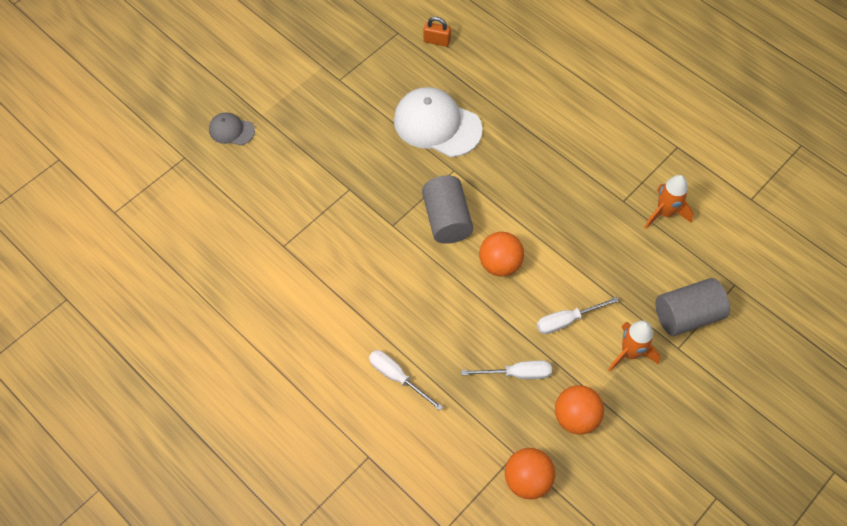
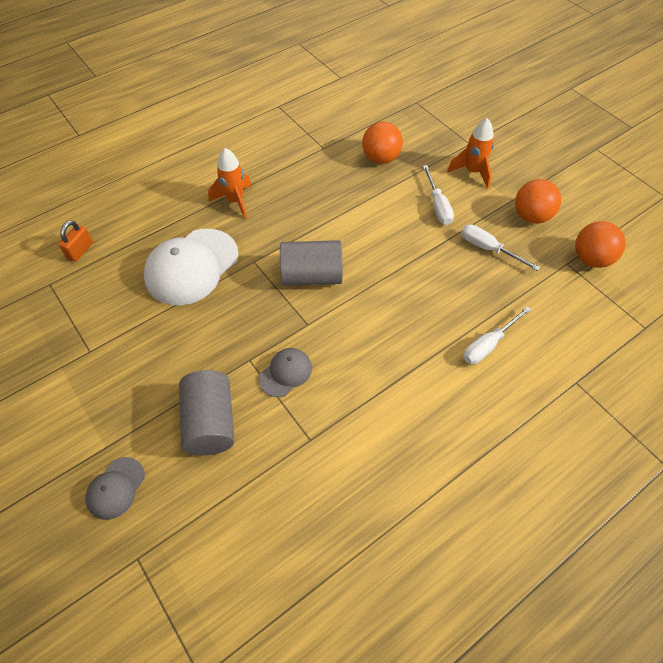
camera: 80 degrees left, 5 degrees down
(341, 217) = (285, 373): none -> grey cap
(500, 264) = (371, 242): orange ball -> orange ball (381, 158)
(517, 373) = (488, 249): white screwdriver -> white screwdriver turned 60 degrees counterclockwise
(665, 213) = (342, 126): orange rocket -> orange rocket (235, 201)
(687, 315) = (440, 133): grey cylinder -> grey cylinder (210, 422)

